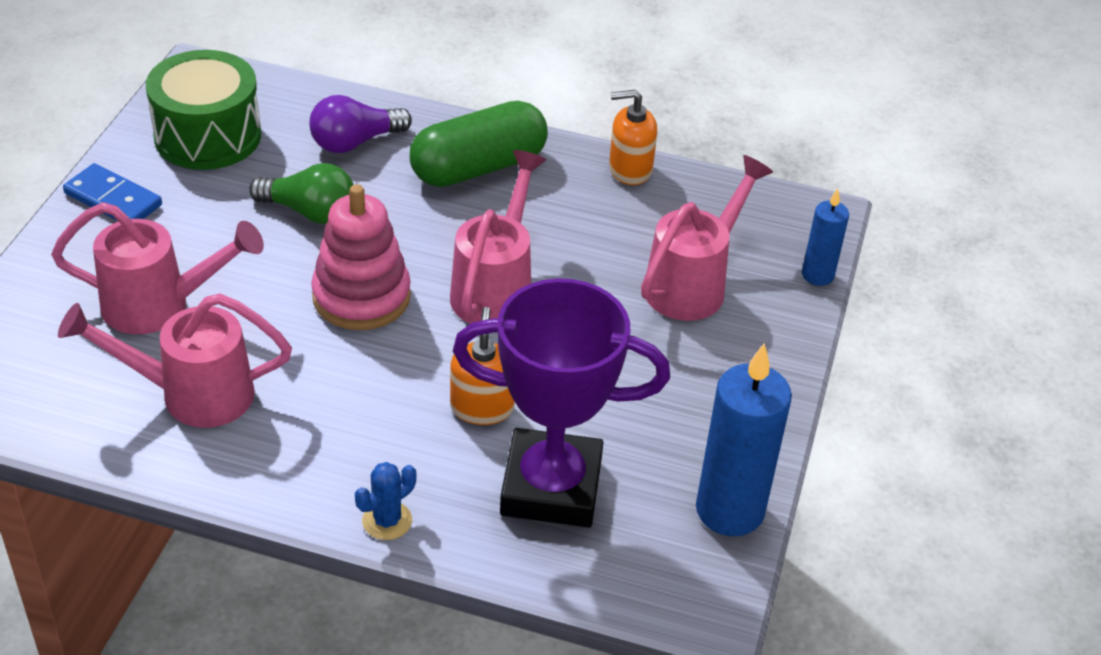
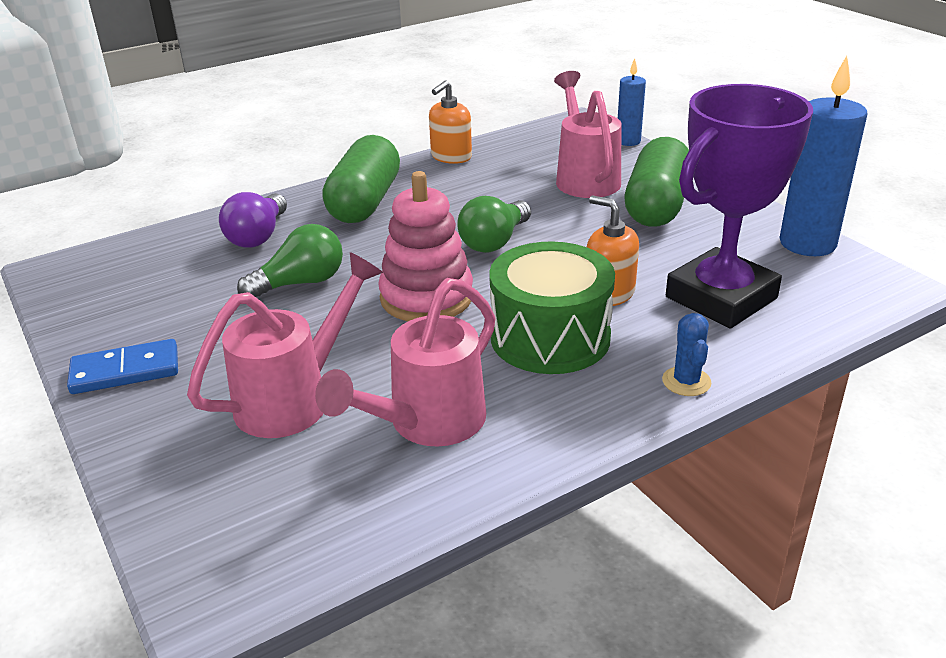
camera: 45 degrees left, 10 degrees down
(208, 136) = (136, 294): green drum -> green drum (550, 337)
(496, 287) = (494, 242): pink watering can -> green light bulb
(690, 363) = (656, 205): none -> green capsule

